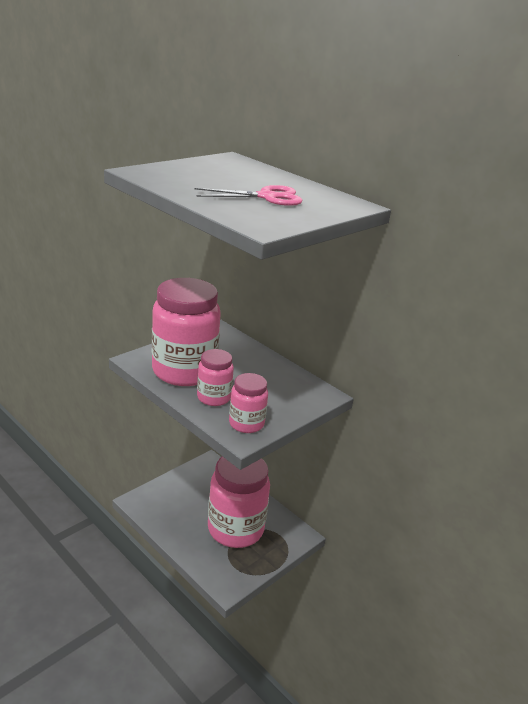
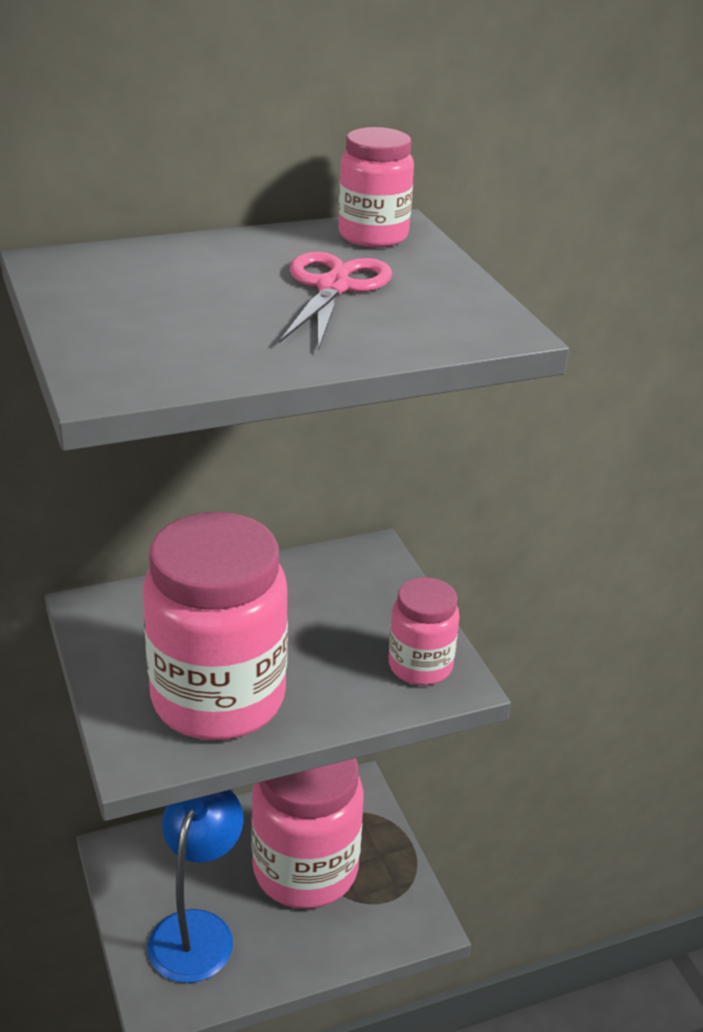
camera: 65 degrees left, 5 degrees up
(181, 501) = (197, 930): none -> blue lamp
(213, 397) = (326, 683): pink jar -> pink jar (373, 236)

